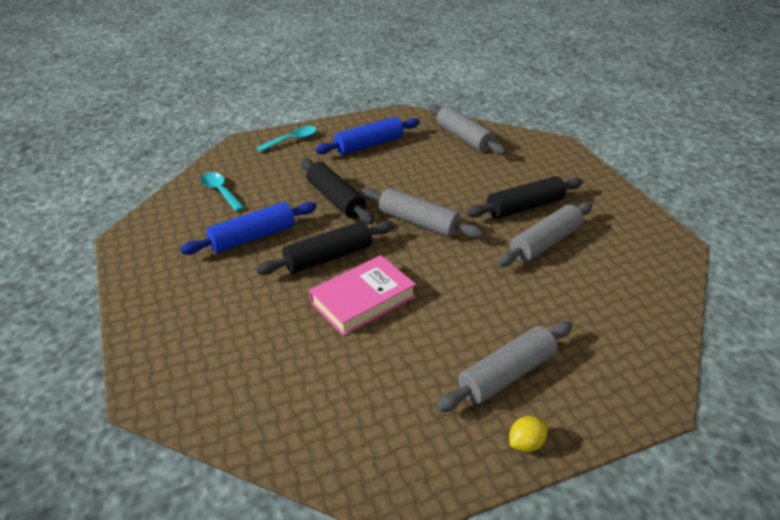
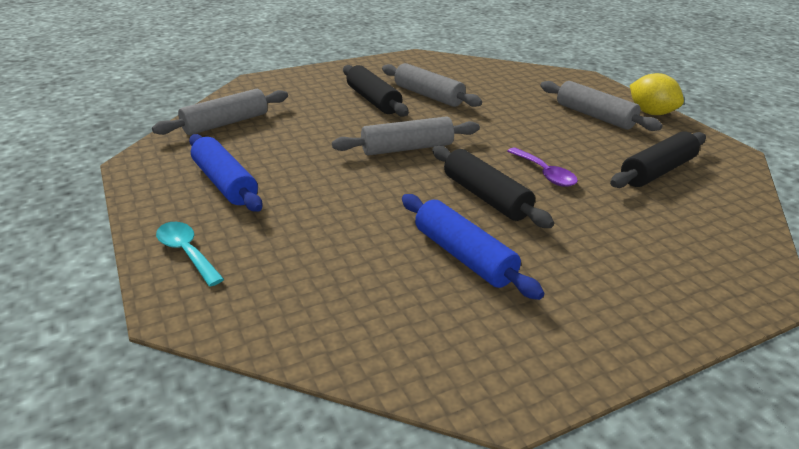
camera: 95 degrees left, 5 degrees down
(220, 191) = (348, 308): turquoise spoon -> none
(336, 199) = (366, 200): black rolling pin -> black rolling pin (657, 171)
(363, 300) = (544, 173): pink book -> purple spoon
(418, 222) = (407, 148): grey rolling pin -> grey rolling pin turned 45 degrees clockwise
(526, 443) = (651, 113): yellow lemon -> yellow lemon, size x1.79

